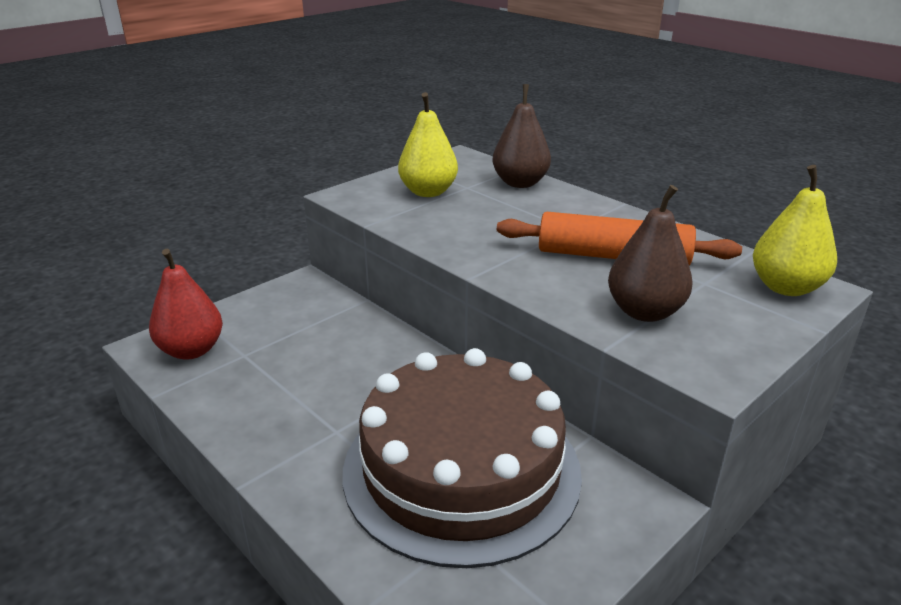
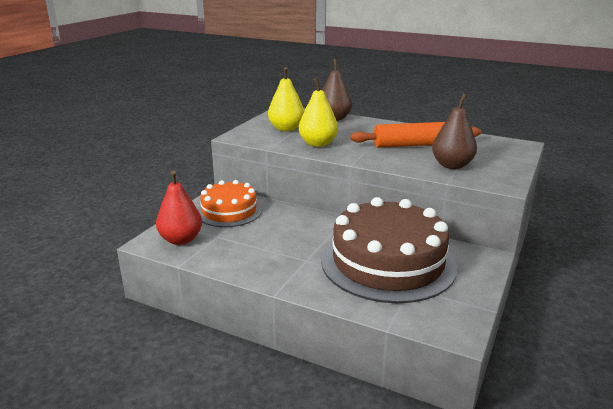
camera: 20 degrees left, 5 degrees down
(294, 313) = (229, 211): none -> orange cake
(786, 287) = (506, 146): yellow pear -> yellow pear (318, 144)

